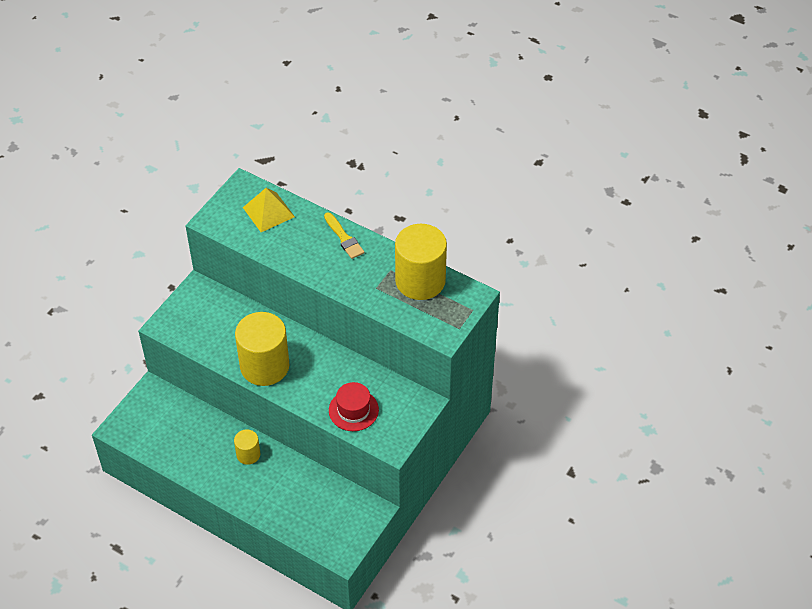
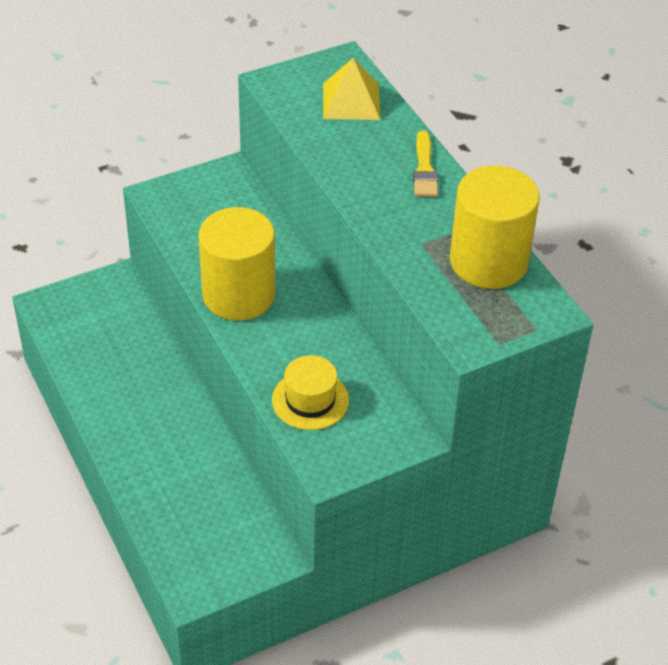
camera: 30 degrees right, 5 degrees down
(248, 454) = (171, 407): yellow cylinder -> none
(353, 410) = (310, 400): red hat -> yellow hat

